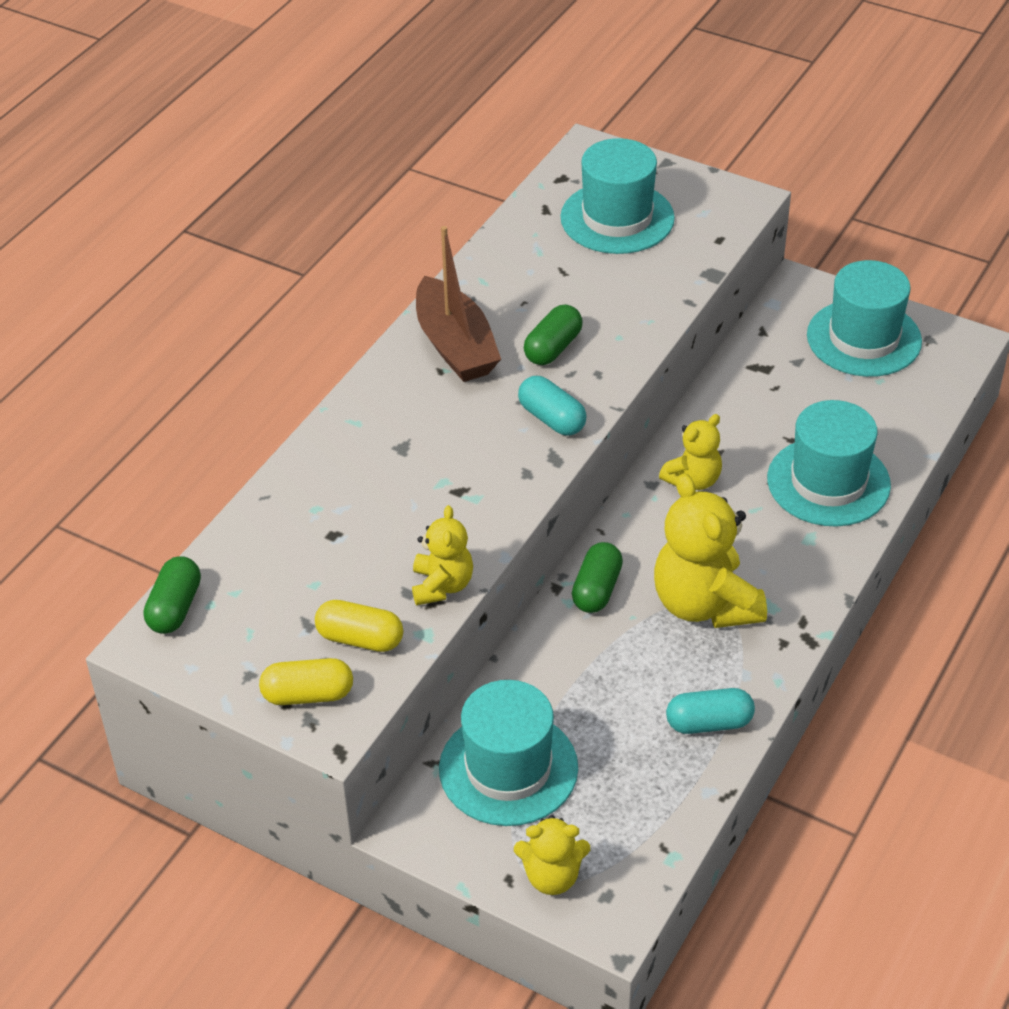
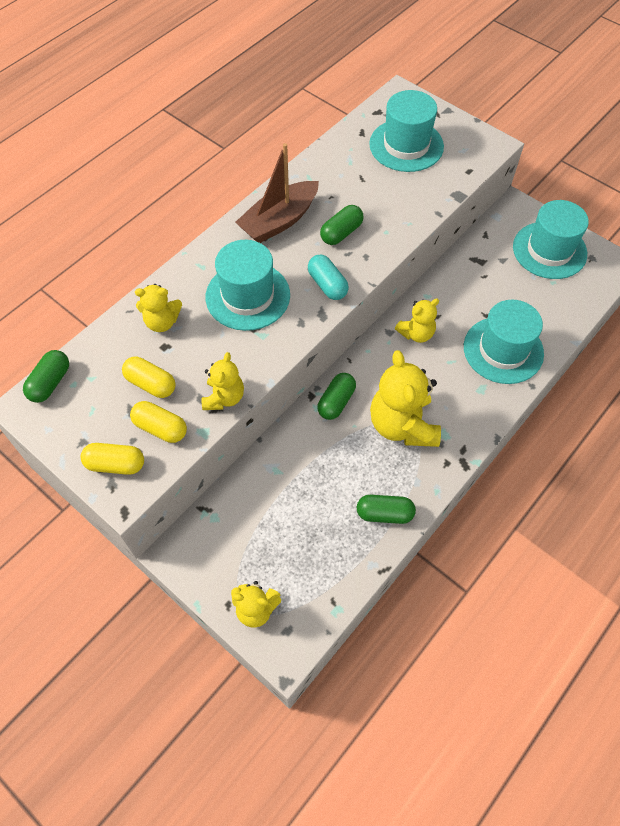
camera: 10 degrees right, 15 degrees up
(319, 503) = (162, 322): none -> yellow teddy bear
(328, 585) = (151, 384): none -> yellow capsule
(455, 345) = (279, 221): brown boat -> brown boat turned 60 degrees clockwise
(508, 768) = (248, 522): turquoise hat -> turquoise hat (248, 296)
(709, 723) = (384, 514): turquoise capsule -> green capsule

